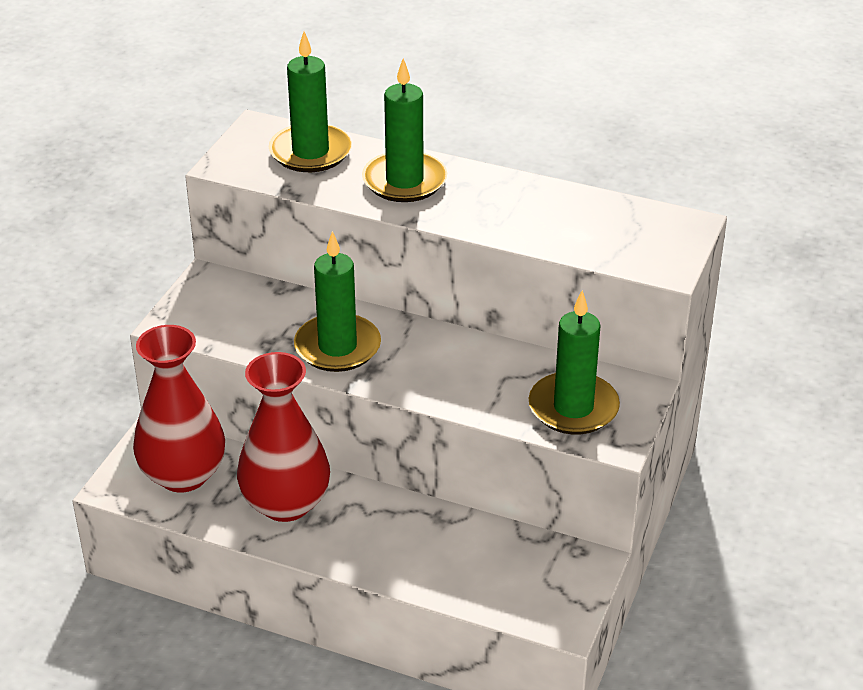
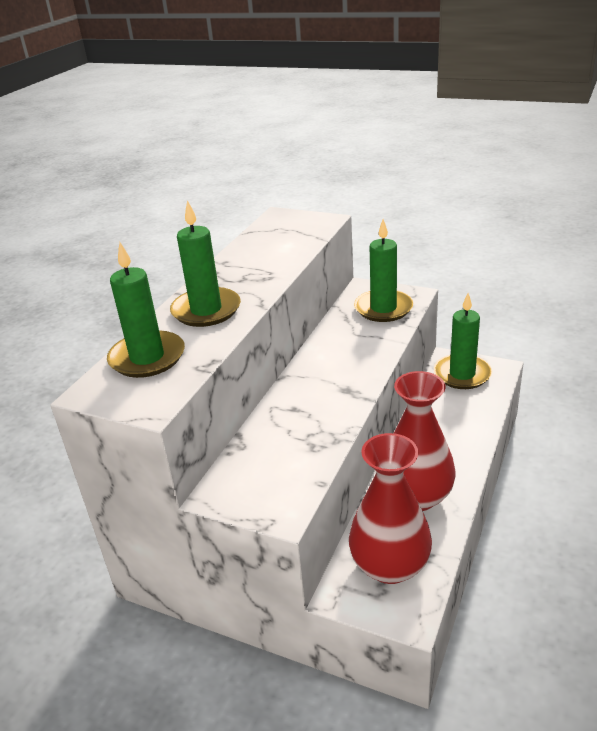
camera: 85 degrees left, 5 degrees down
(337, 347) = (321, 407): green candle -> green candle (462, 374)

